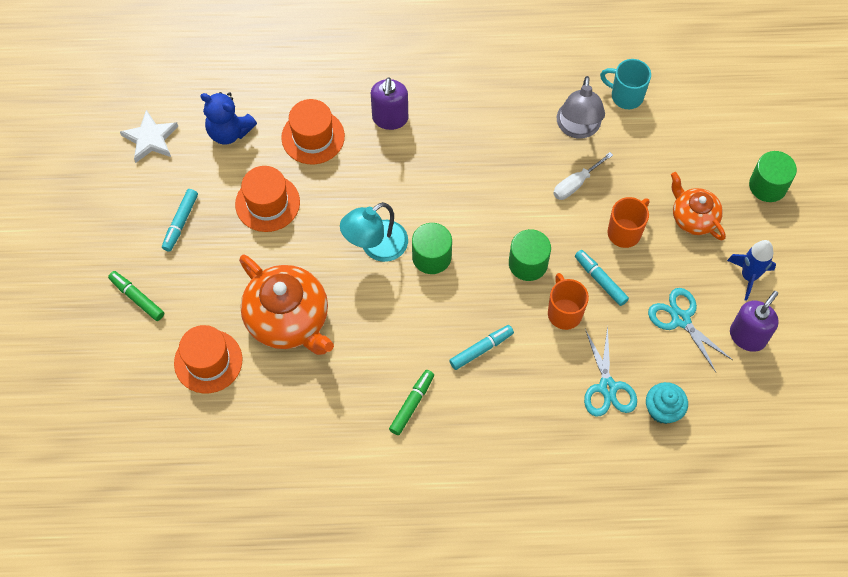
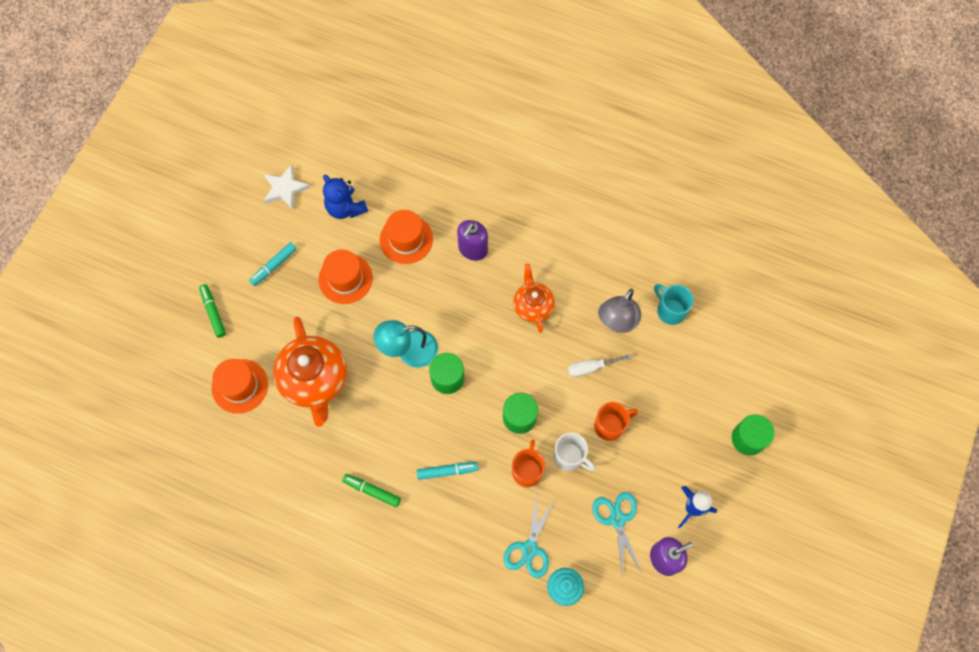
camera: 25 degrees right, 5 degrees up
(411, 404) = (372, 491): green marker -> green marker turned 120 degrees counterclockwise
(600, 280) = (569, 457): turquoise marker -> white mug
(693, 217) = (672, 438): orange teapot -> orange teapot (533, 305)

